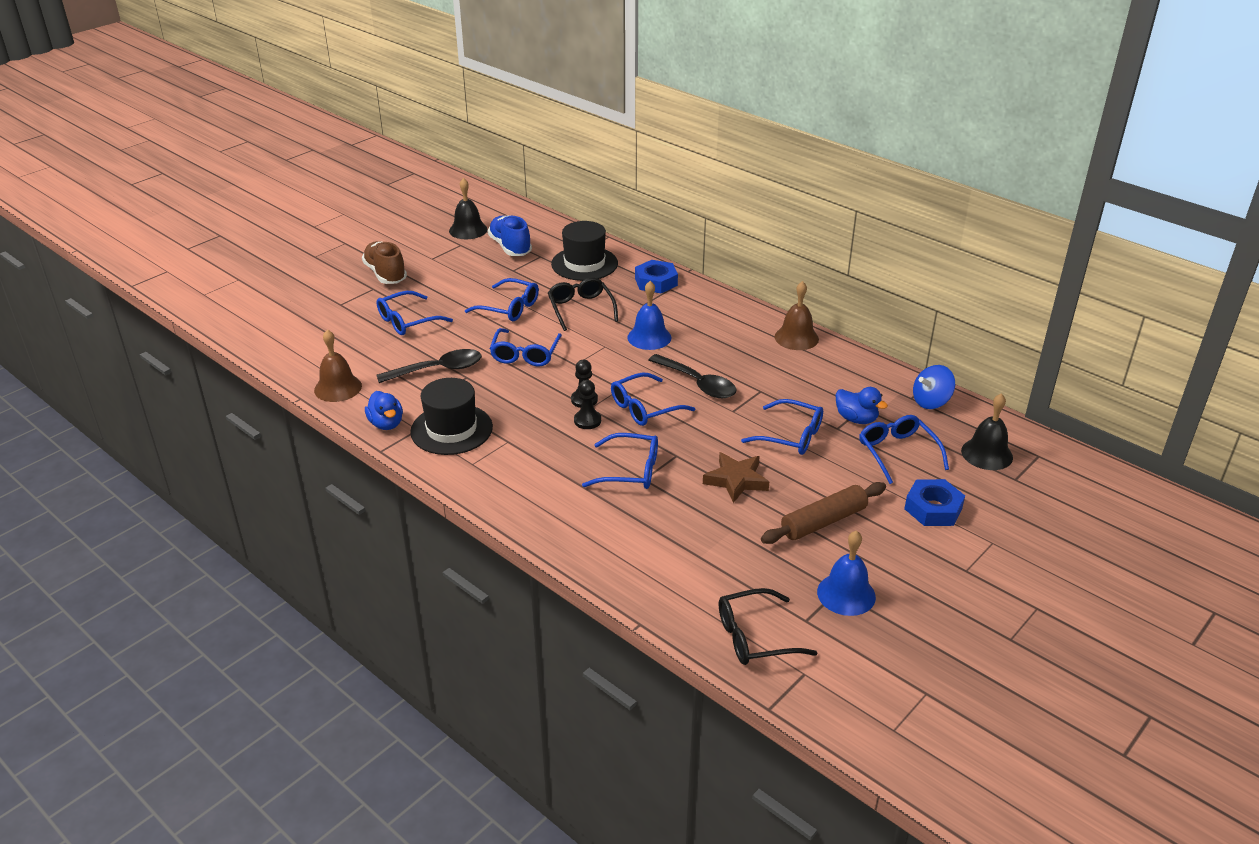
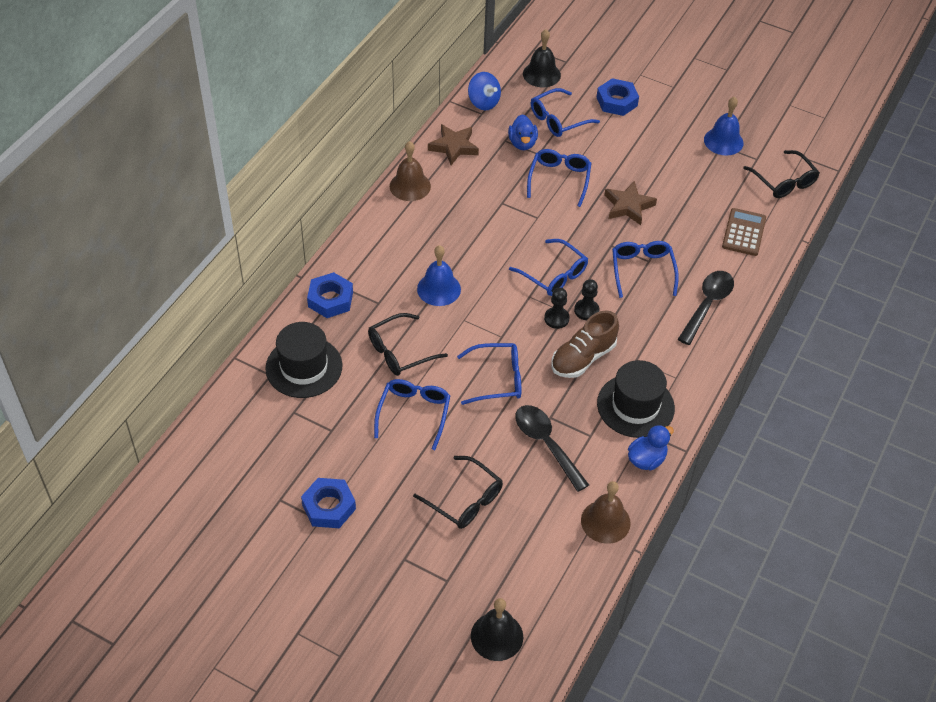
camera: 105 degrees left, 15 degrees up
(385, 274) = (368, 557): brown shoe -> brown shoe (583, 358)
(408, 321) = (464, 499): blue glasses -> black glasses
(441, 263) = (329, 507): none -> blue nut
(468, 230) = (240, 502): black bell -> black bell (497, 636)
(510, 247) = (277, 446): blue shoe -> none
(667, 570) = (744, 232): none -> brown calculator
(697, 383) = (504, 244): black spoon -> black spoon (707, 305)
(823, 521) = (655, 155): brown rolling pin -> none
(854, 371) = (454, 147): none -> brown star
(856, 419) = (522, 143): blue duck -> blue duck turned 150 degrees clockwise

